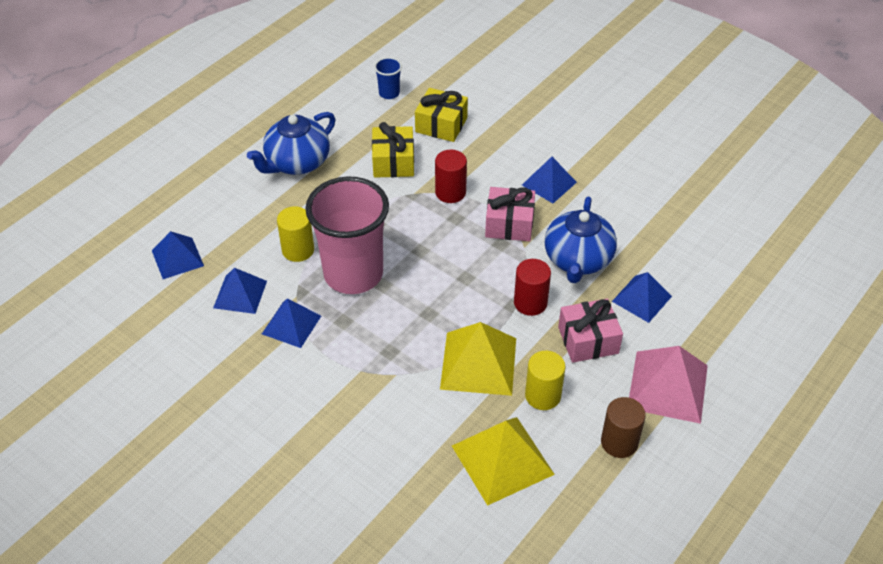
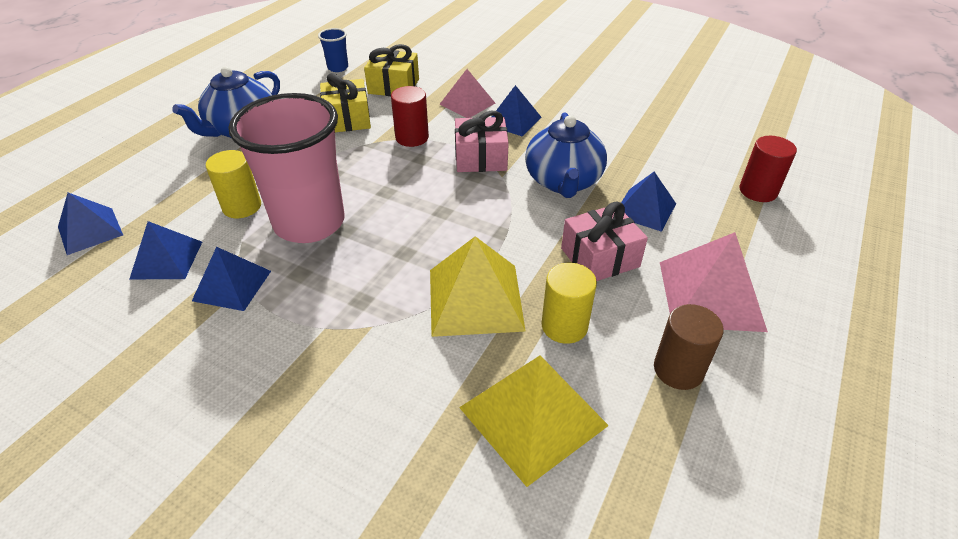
camera: 10 degrees left, 5 degrees down
(509, 156) = (467, 103): none -> pink pyramid
(530, 303) = (522, 228): red cylinder -> red cylinder (758, 191)

